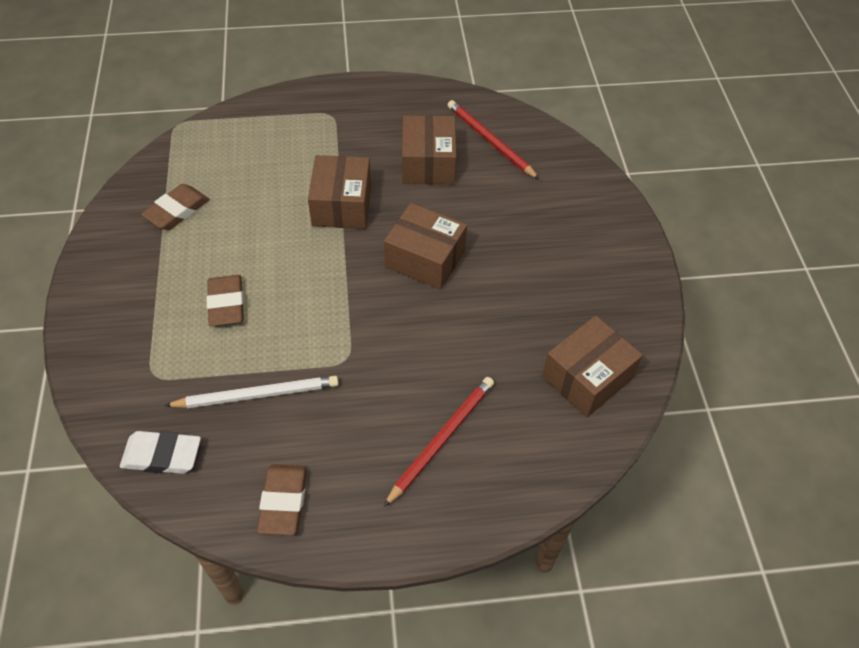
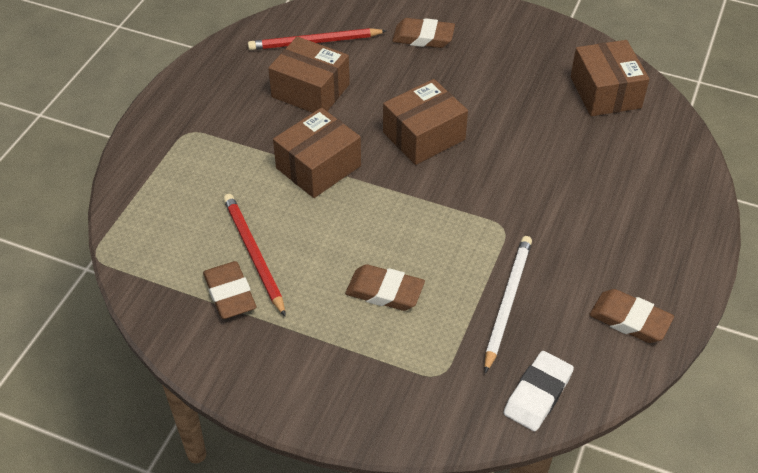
camera: 60 degrees left, 5 degrees down
(342, 205) = (318, 167): brown box -> brown box turned 75 degrees counterclockwise
(441, 440) = (619, 198): red pencil -> red pencil (254, 255)
(555, 208) = (423, 37): none -> brown eraser

